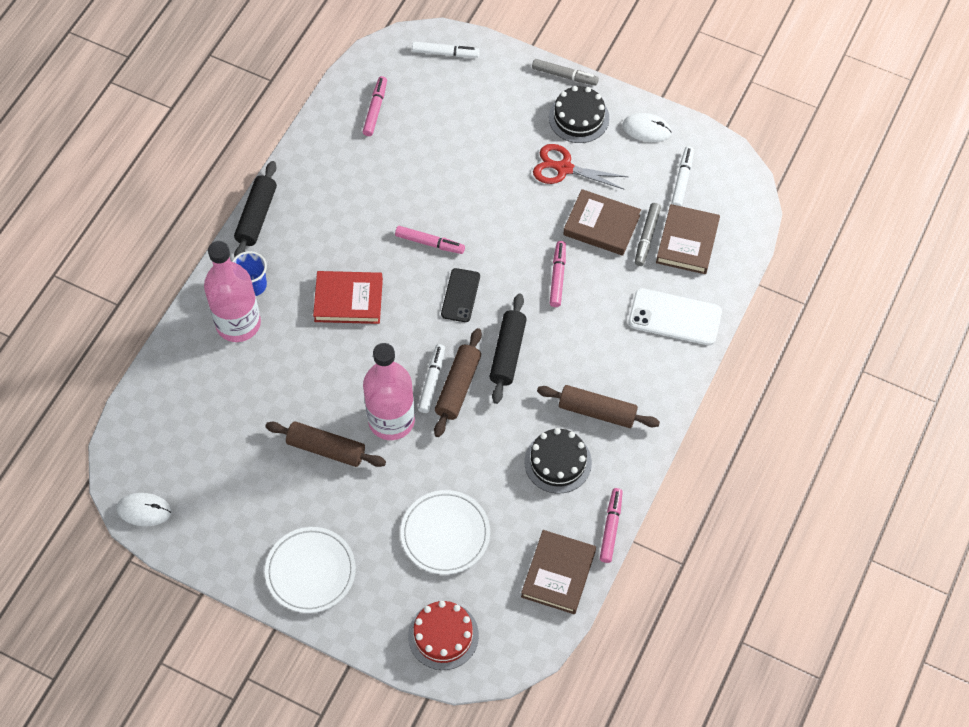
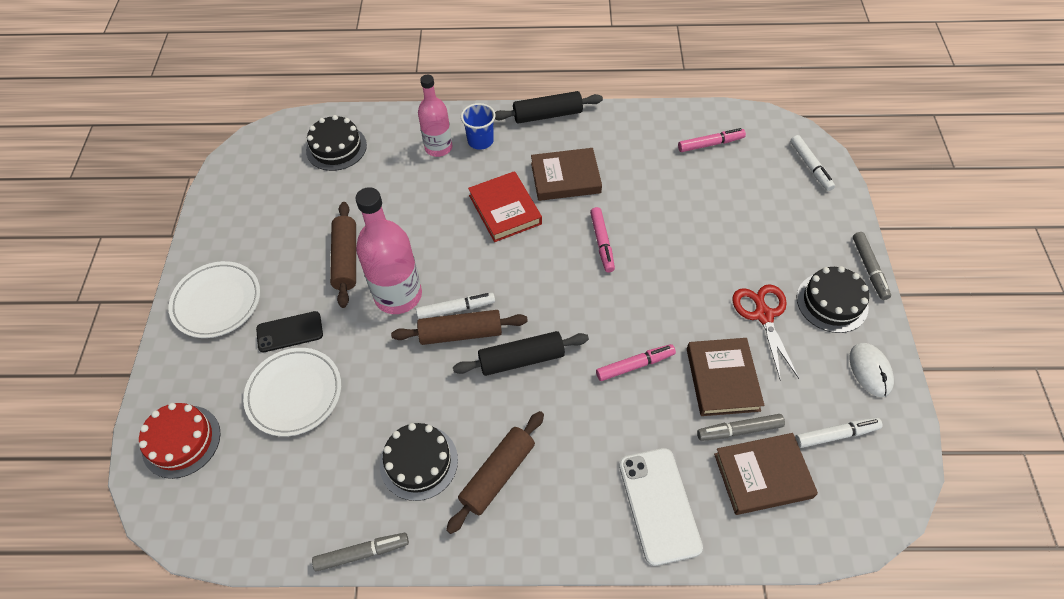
camera: 65 degrees right, 5 degrees down
(144, 510) = (236, 165): white mouse -> none
(179, 412) = (336, 148): none -> black cake
(238, 323) = (438, 147): pink bottle -> pink bottle, size x0.66
(460, 295) = (561, 291): black phone -> black phone (290, 332)
(558, 574) = (286, 522): brown book -> brown book (565, 178)
(597, 411) = (498, 475): brown rolling pin -> brown rolling pin turned 45 degrees clockwise
(611, 527) = (362, 553): pink marker -> grey marker

